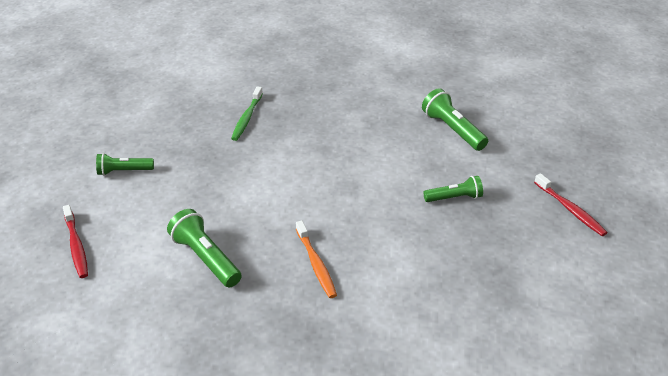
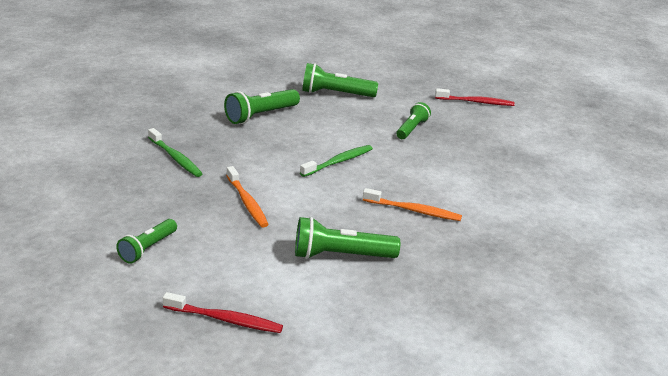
camera: 55 degrees left, 10 degrees down
(227, 178) = (247, 202): none -> orange toothbrush
(341, 188) = (338, 162): none -> green toothbrush
(359, 117) = (260, 115): none -> green flashlight

